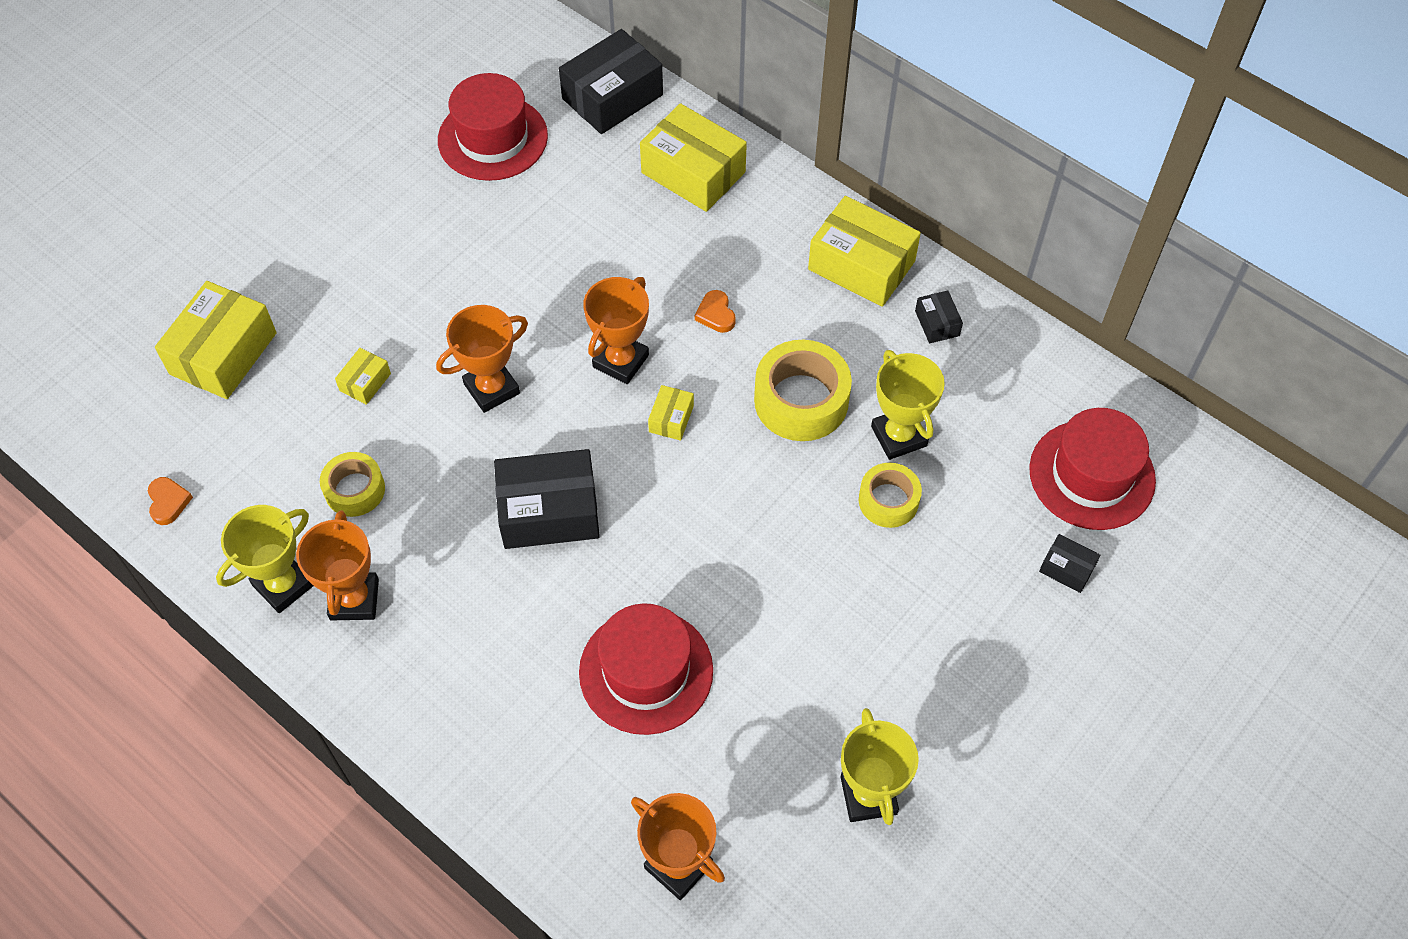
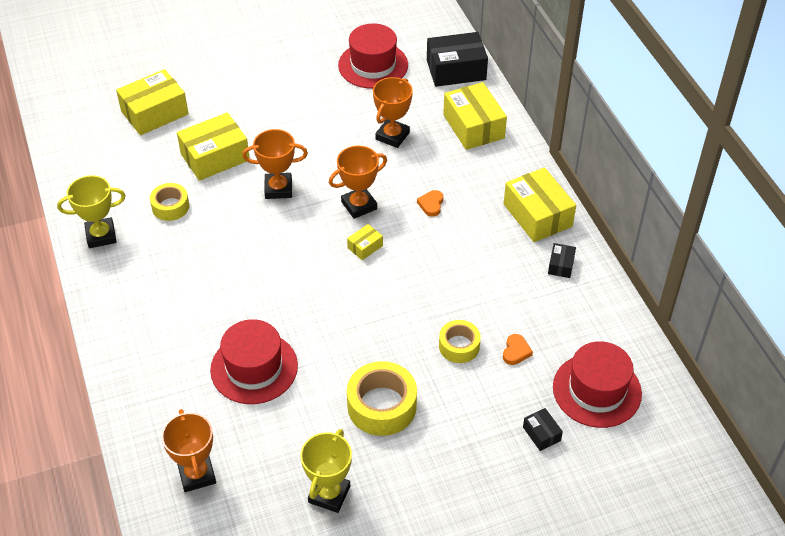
camera: 30 degrees right, 10 degrees down
(168, 502) = (76, 171): orange heart -> orange heart (516, 351)
(354, 599) = (130, 259): orange trophy -> orange trophy (392, 136)
(365, 382) = (215, 157): yellow box -> yellow box, size x2.11
(549, 511) = (263, 263): black box -> none
(801, 400) = (447, 270): yellow tape -> yellow tape (382, 406)
(899, 436) = (491, 315): yellow trophy -> none

